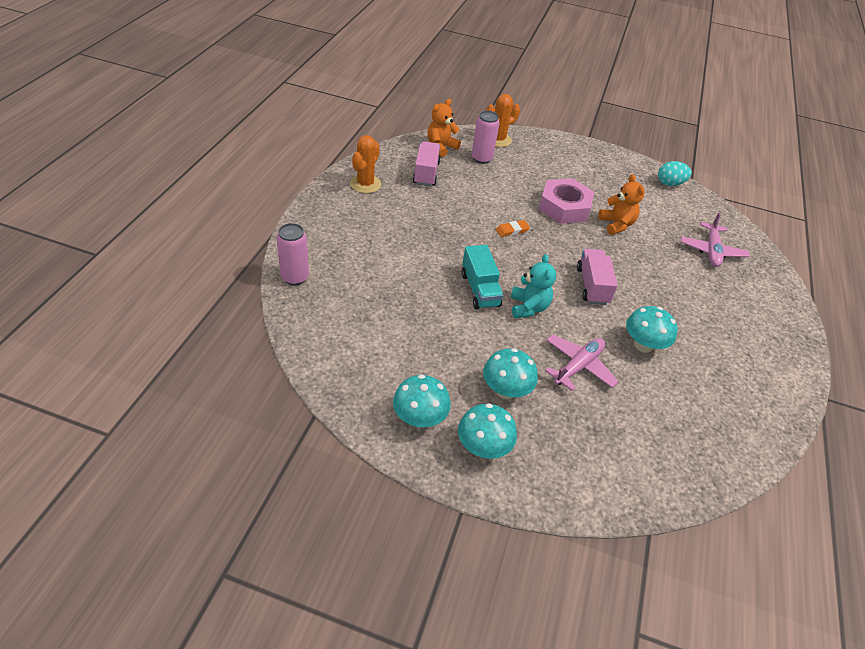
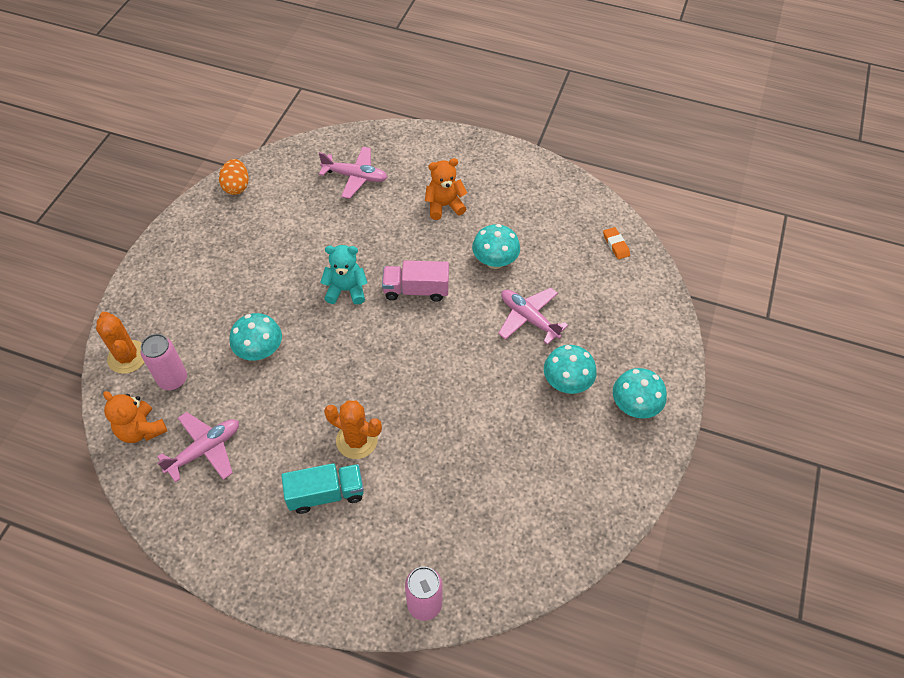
camera: 85 degrees left, 10 degrees up
(365, 184) = (228, 529): orange cactus -> orange cactus (356, 440)
(419, 418) = (611, 459): turquoise mushroom -> turquoise mushroom (260, 351)
(426, 173) = (205, 450): pink truck -> pink plane
(480, 289) = (430, 397): turquoise truck -> turquoise truck (326, 494)
(512, 230) = (326, 356): orange eraser -> orange eraser (616, 245)
(528, 307) = (453, 352): turquoise teddy bear -> turquoise teddy bear (346, 290)
(564, 207) = (281, 297): pink nut -> none
(616, 224) = (313, 251): orange teddy bear -> orange teddy bear (444, 206)
(669, 183) = (236, 186): turquoise egg -> orange egg

